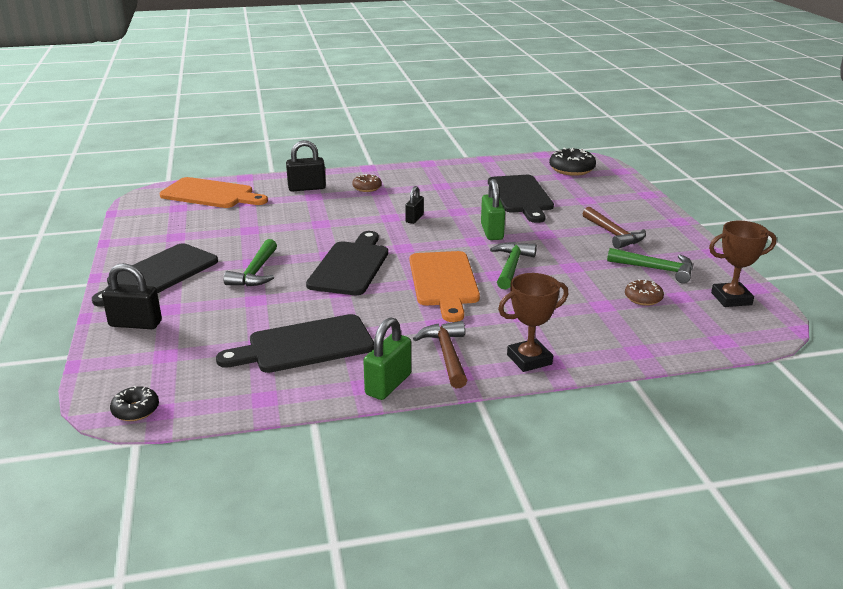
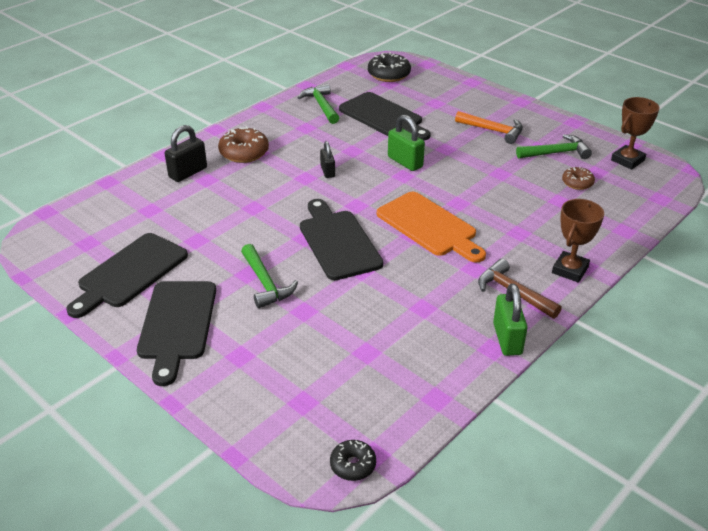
camera: 35 degrees left, 10 degrees up
(135, 324) = (231, 385): black padlock -> none
(211, 194) = (100, 214): orange cutting board -> none
(304, 345) = (403, 335): black cutting board -> black cutting board (129, 273)
(367, 188) = (244, 153): brown donut -> brown donut, size x1.65
(511, 266) = (459, 190): green hammer -> green hammer (321, 105)
(614, 234) = (493, 131): brown hammer -> orange hammer

